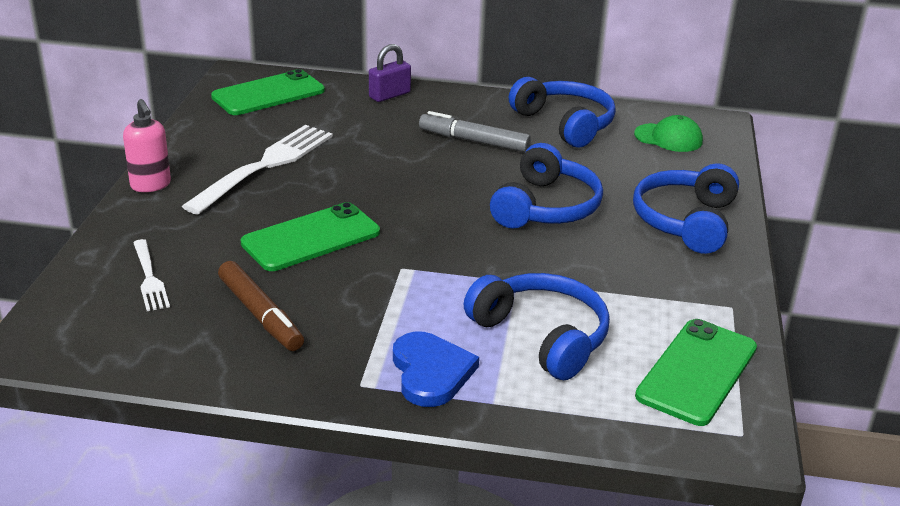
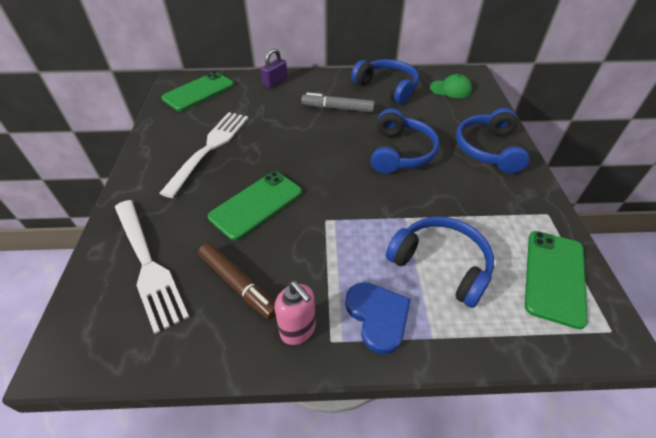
camera: 10 degrees left, 15 degrees up
(149, 277) = (147, 263): white fork -> white fork, size x1.91
(151, 185) = (133, 177): pink soap dispenser -> pink soap dispenser (298, 330)

